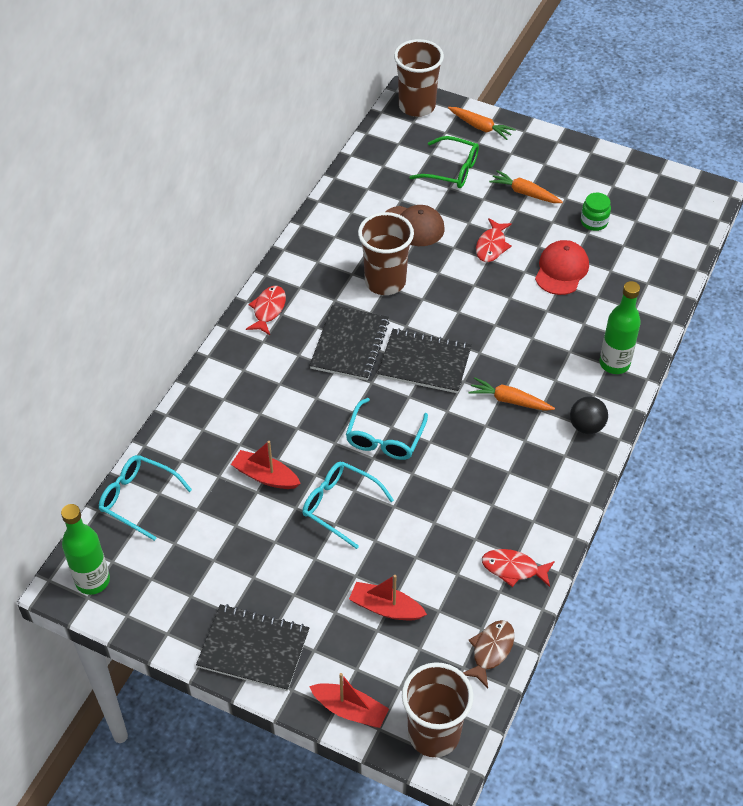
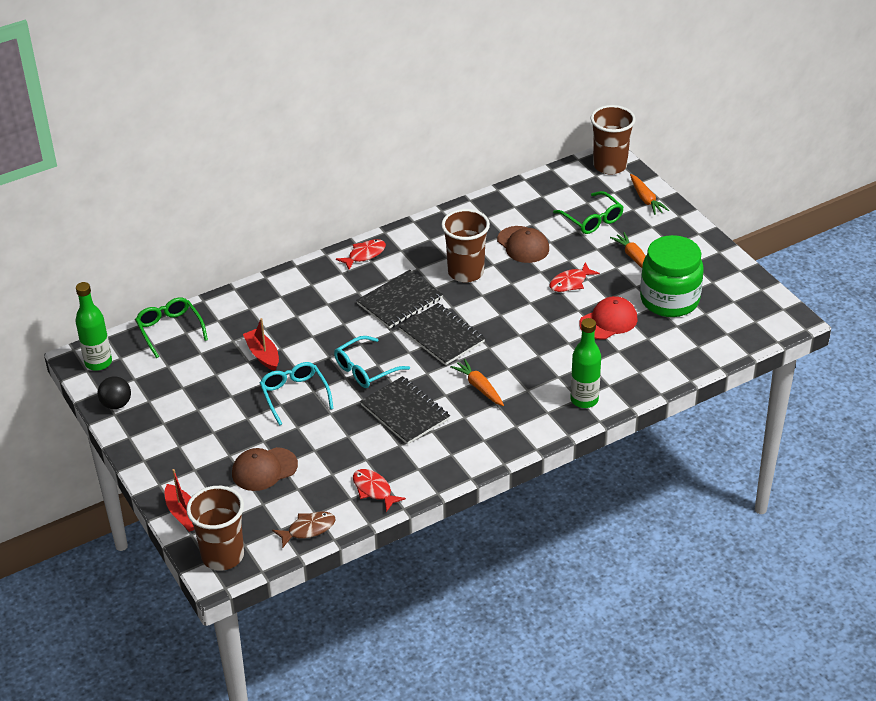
camera: 35 degrees right, 10 degrees down
(138, 499) = (169, 330): turquoise glasses -> green glasses
(253, 649) = (158, 449): black notebook -> black notebook (405, 412)
(385, 608) = (264, 469): red boat -> brown cap
(586, 426) = (519, 429): black ball -> black ball (116, 404)
(594, 222) = (669, 300): green jar -> green jar, size x2.30

